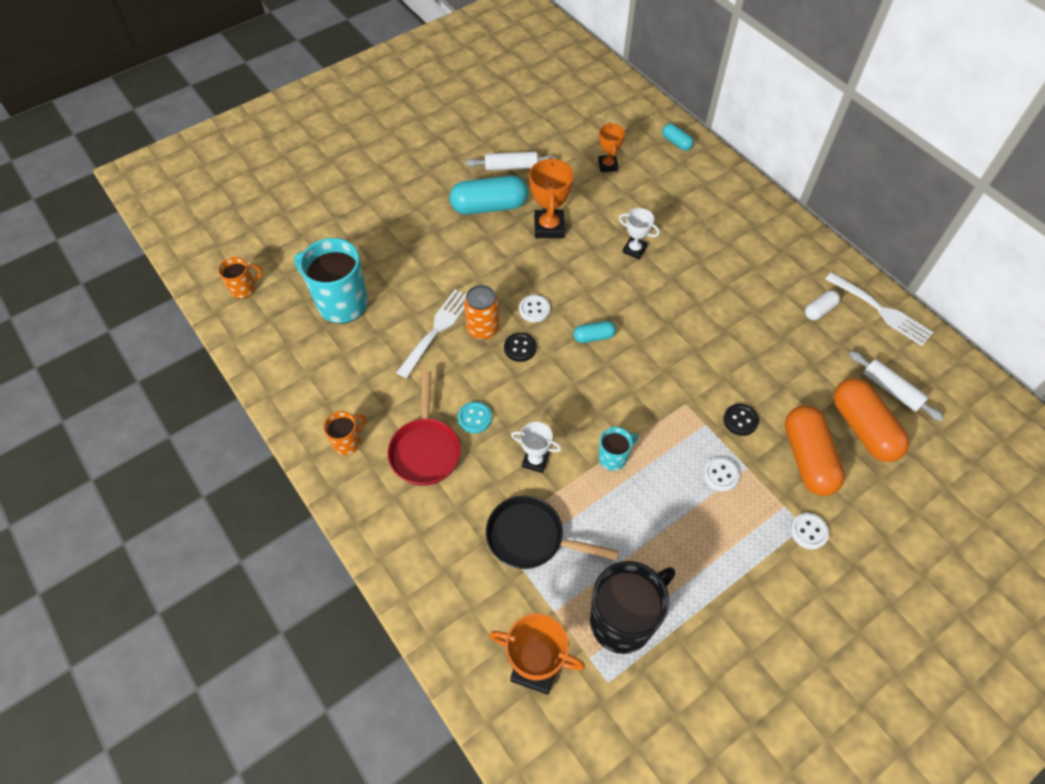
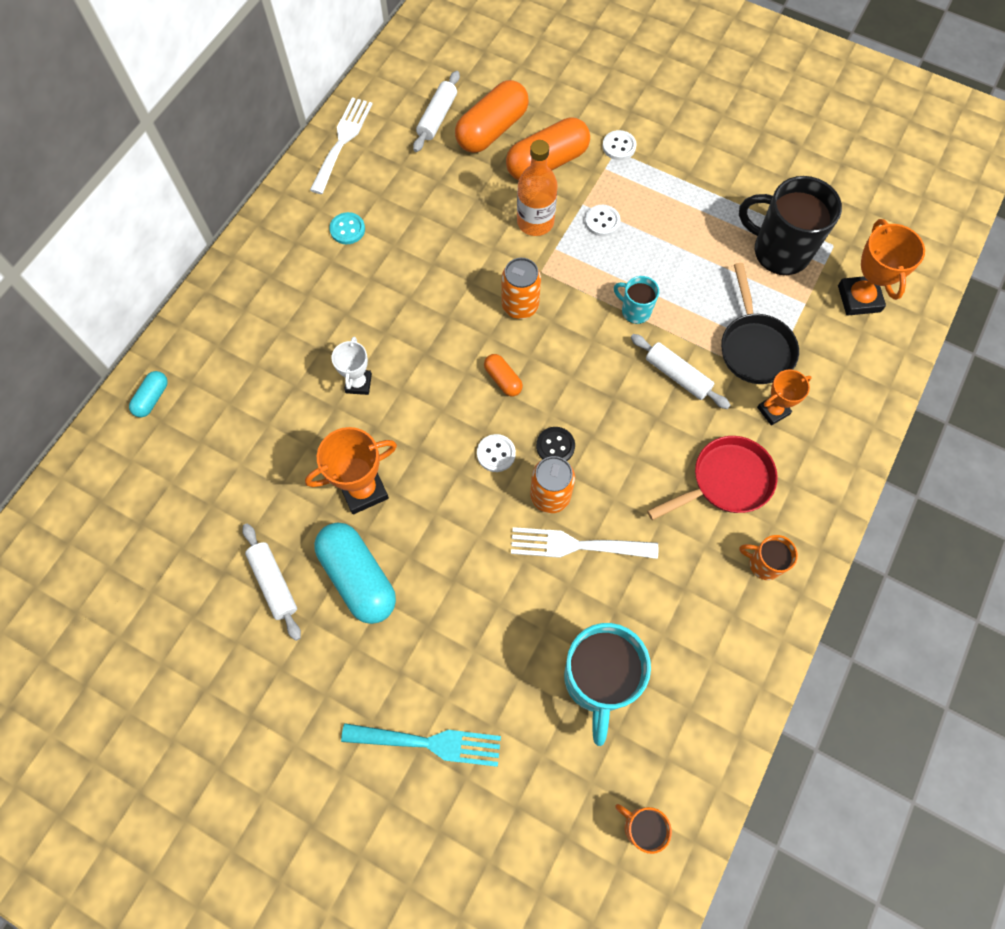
camera: 115 degrees left, 10 degrees up
(366, 208) = (429, 742): none -> turquoise fork
(475, 418) = (664, 451): turquoise button -> turquoise button (347, 229)
(535, 461) = (677, 375): white trophy -> white rolling pin
(594, 337) = (503, 379): turquoise capsule -> orange capsule
(608, 165) = (225, 463): orange trophy -> orange trophy (773, 411)
(657, 374) = (520, 306): none -> orange can
(740, 420) = (535, 222): black button -> orange bottle
(819, 310) = (366, 190): white capsule -> none

